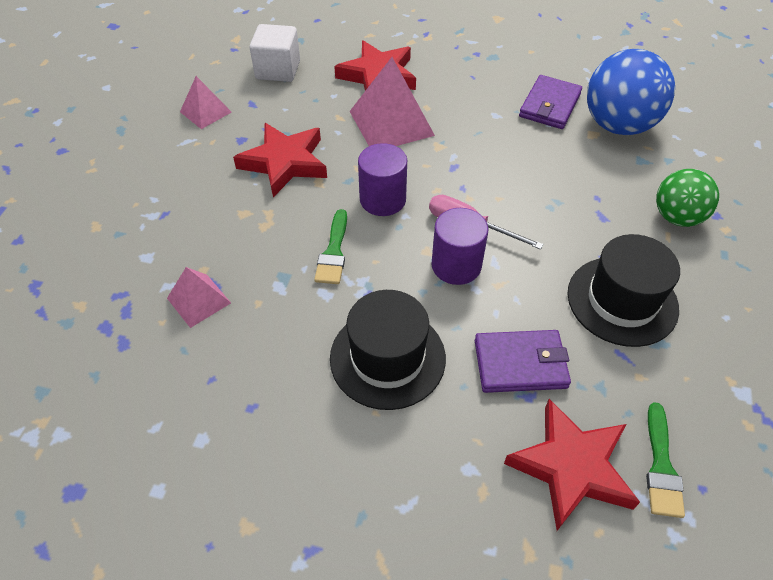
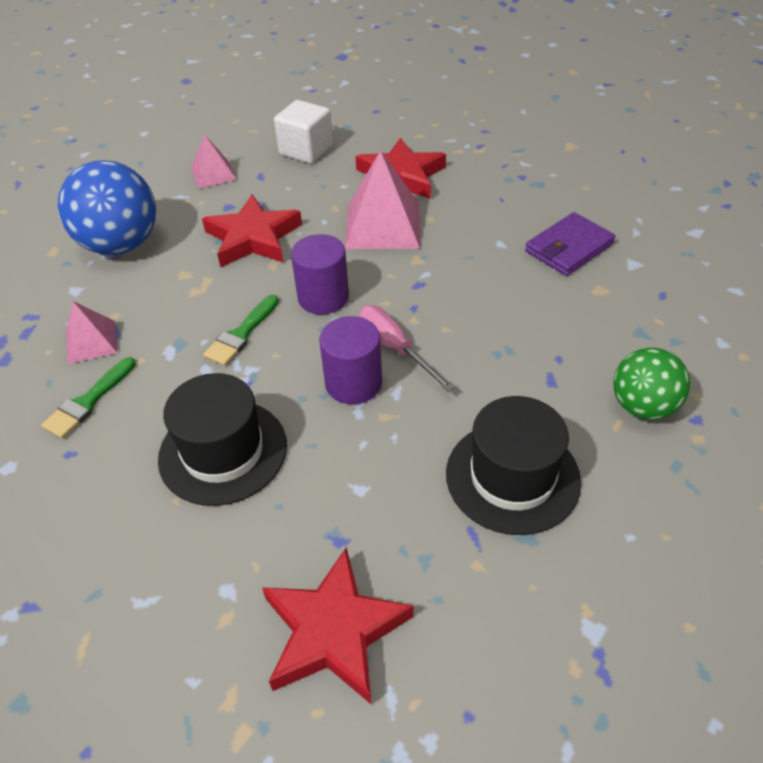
camera: 25 degrees right, 5 degrees down
(520, 363) = (353, 504): purple wallet -> none
(618, 125) = (637, 288): blue ball -> blue ball (121, 245)
(661, 466) = (435, 672): green brush -> green brush (88, 401)

